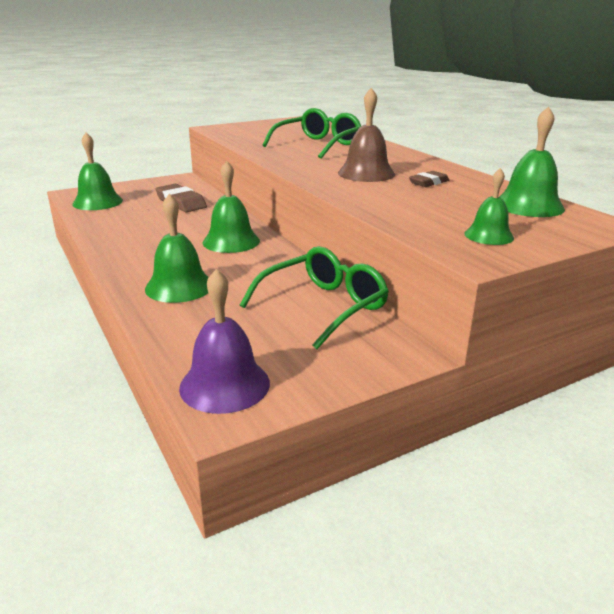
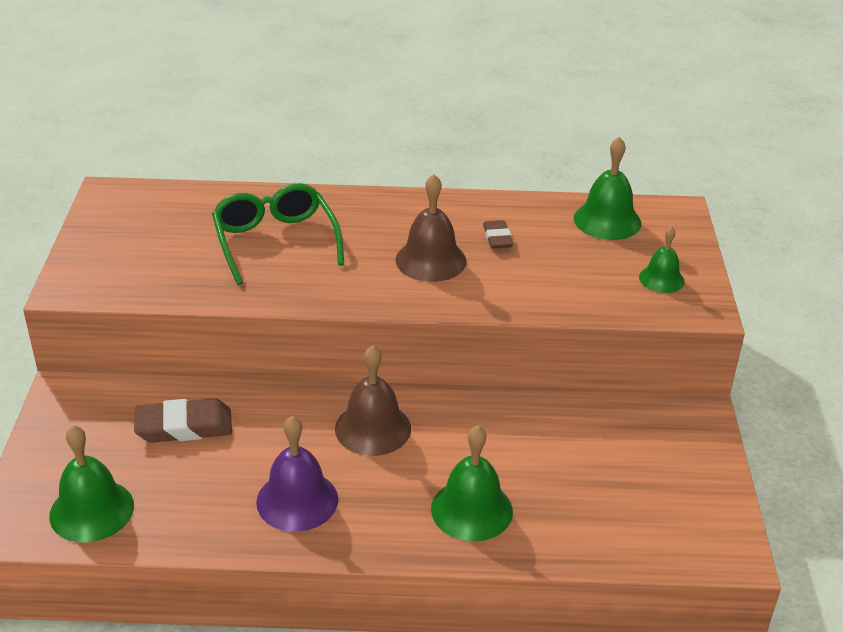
camera: 60 degrees left, 10 degrees up
(224, 385) = (689, 538): purple bell -> purple bell (297, 500)
(231, 241) = (373, 428): green bell -> brown bell
(323, 306) = (588, 425): green glasses -> none

